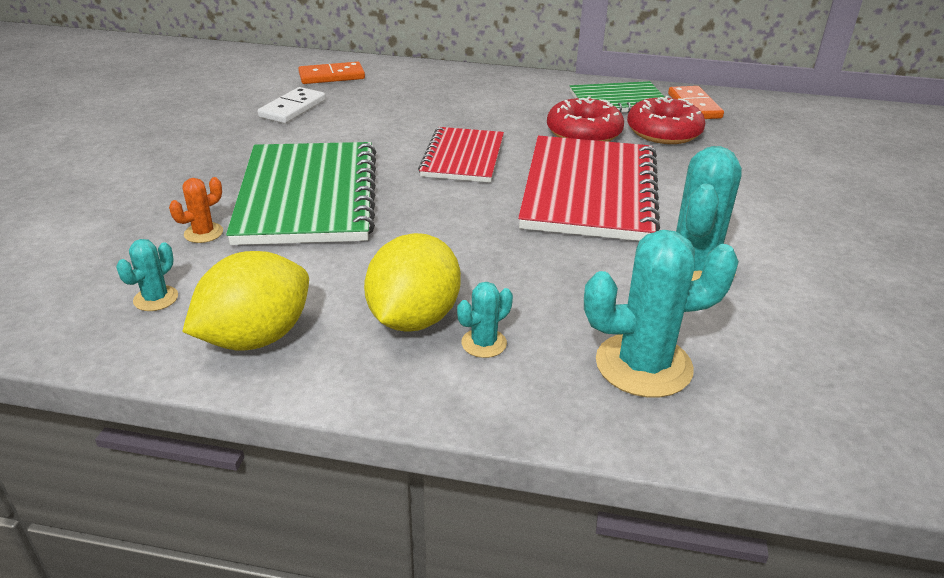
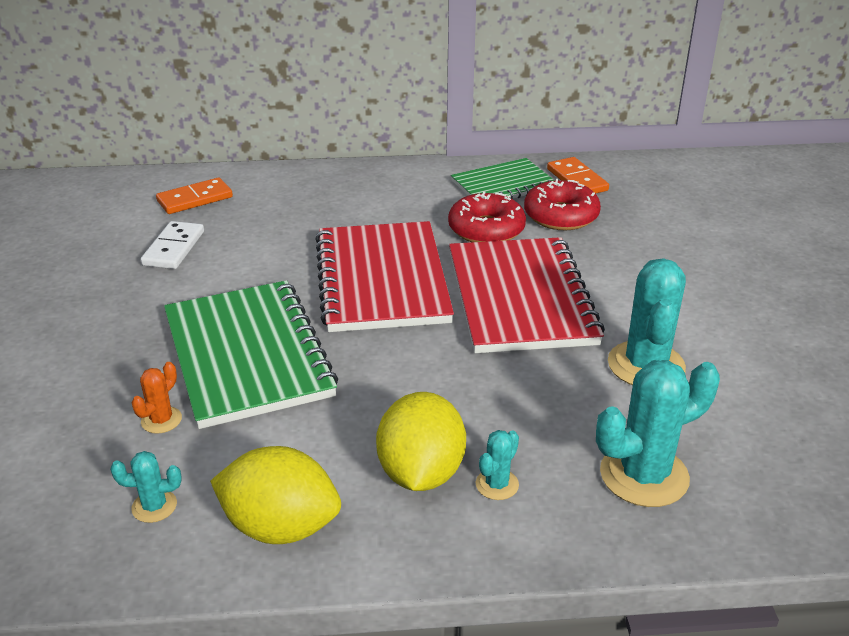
camera: 15 degrees left, 0 degrees up
(156, 298) = (154, 506): turquoise cactus -> turquoise cactus turned 75 degrees clockwise
(256, 337) = (280, 527): yellow lemon -> yellow lemon turned 75 degrees clockwise
(463, 157) = (382, 279): red notebook -> red notebook, size x1.66

